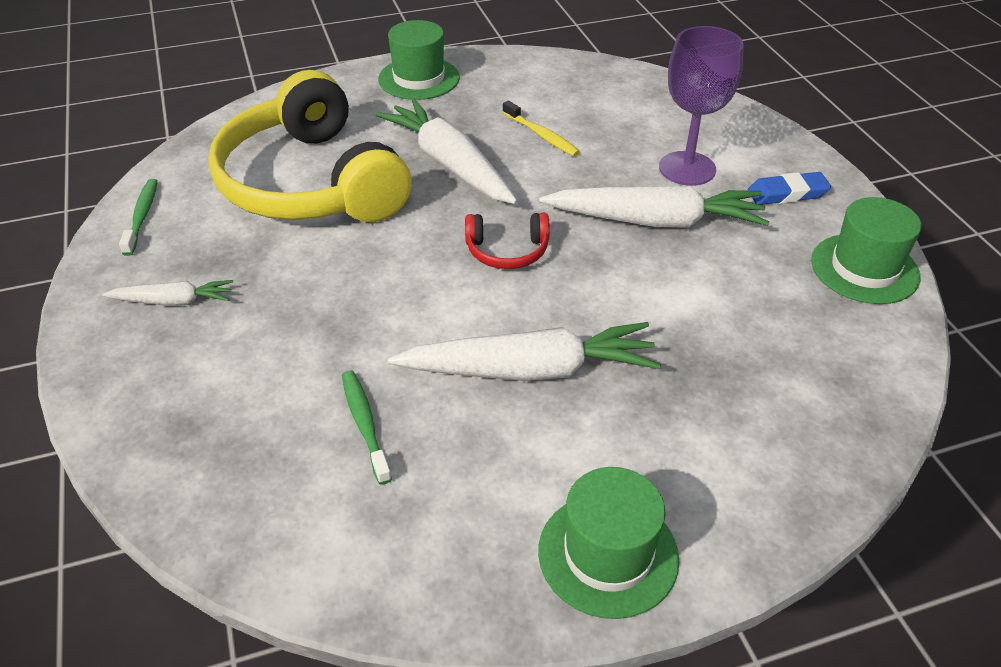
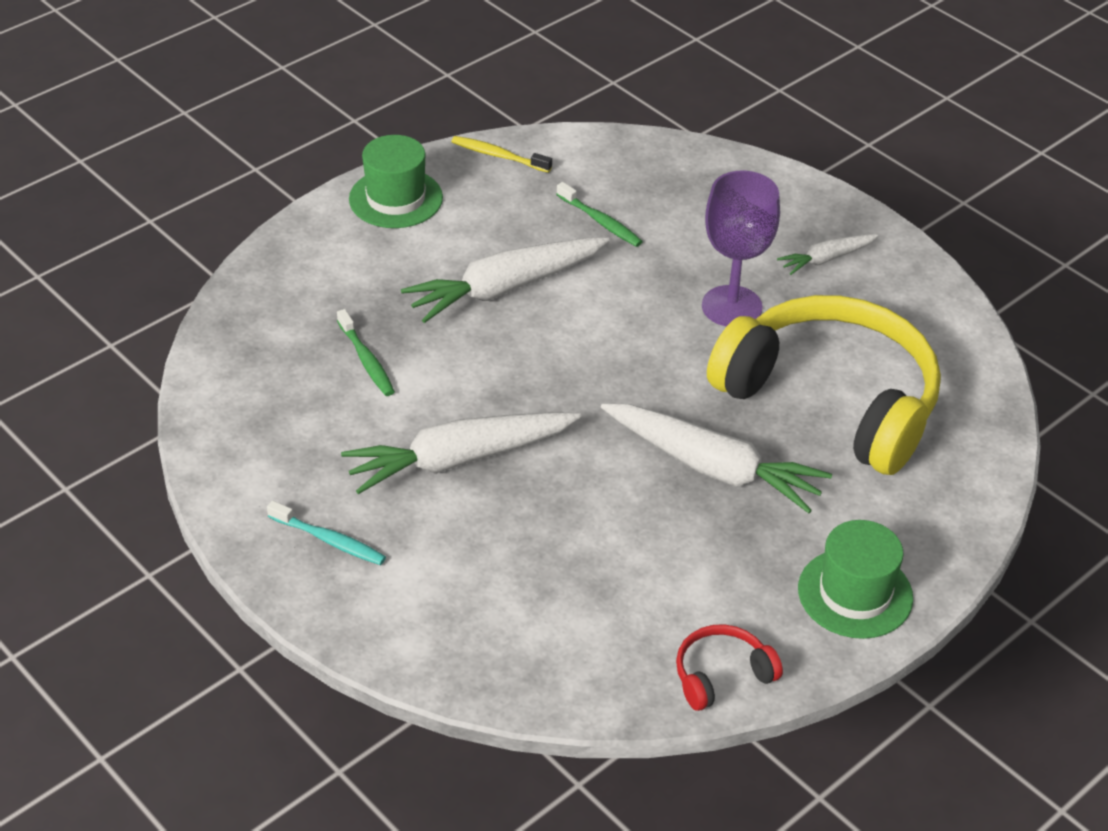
camera: 155 degrees right, 0 degrees up
(142, 217) = (944, 318): green toothbrush -> green toothbrush (366, 359)
(507, 251) = (586, 383): red headphones -> red headphones (721, 675)
(541, 135) = (641, 542): yellow toothbrush -> yellow toothbrush (499, 156)
(687, 168) = (450, 543): purple goblet -> purple goblet (732, 306)
(787, 193) = (328, 540): blue eraser -> turquoise toothbrush
(864, 268) = (237, 464): green hat -> none

